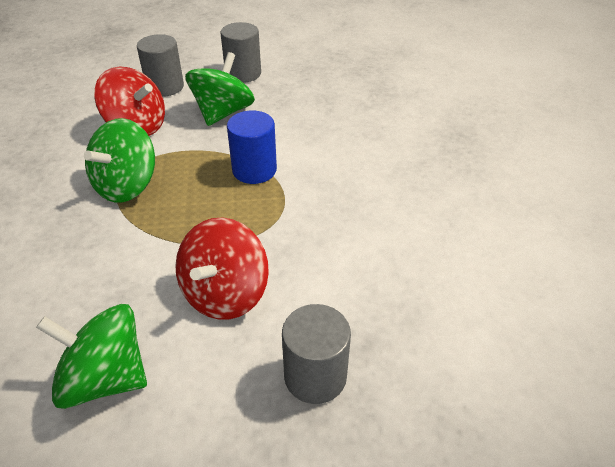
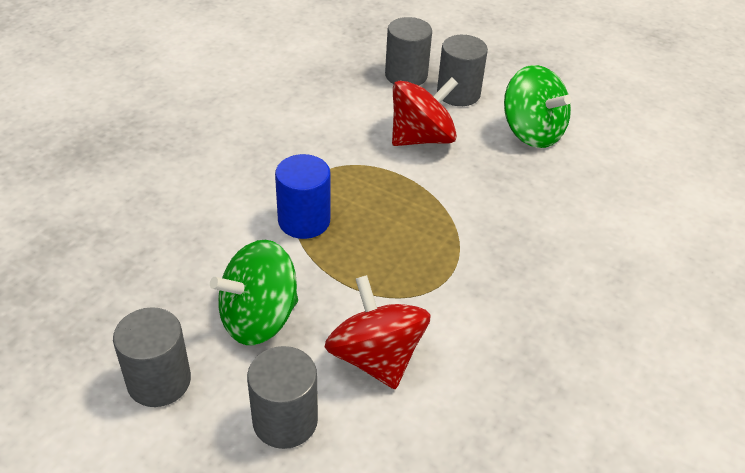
camera: 145 degrees left, 0 degrees up
(127, 185) = (438, 272): green spinning top -> none
(230, 386) = (458, 94): none -> grey cylinder

